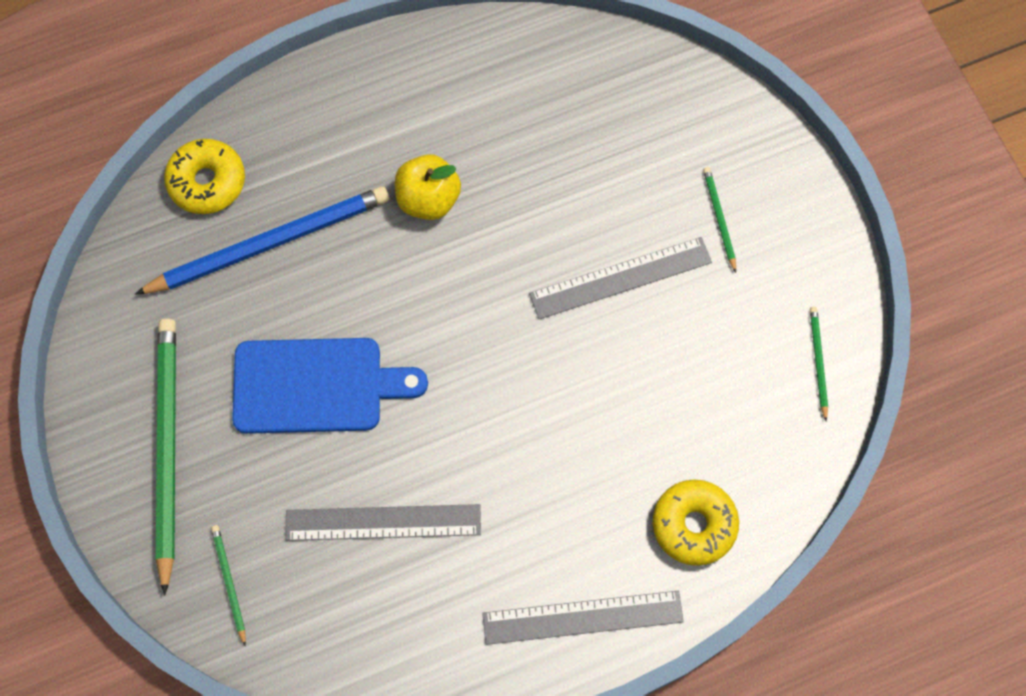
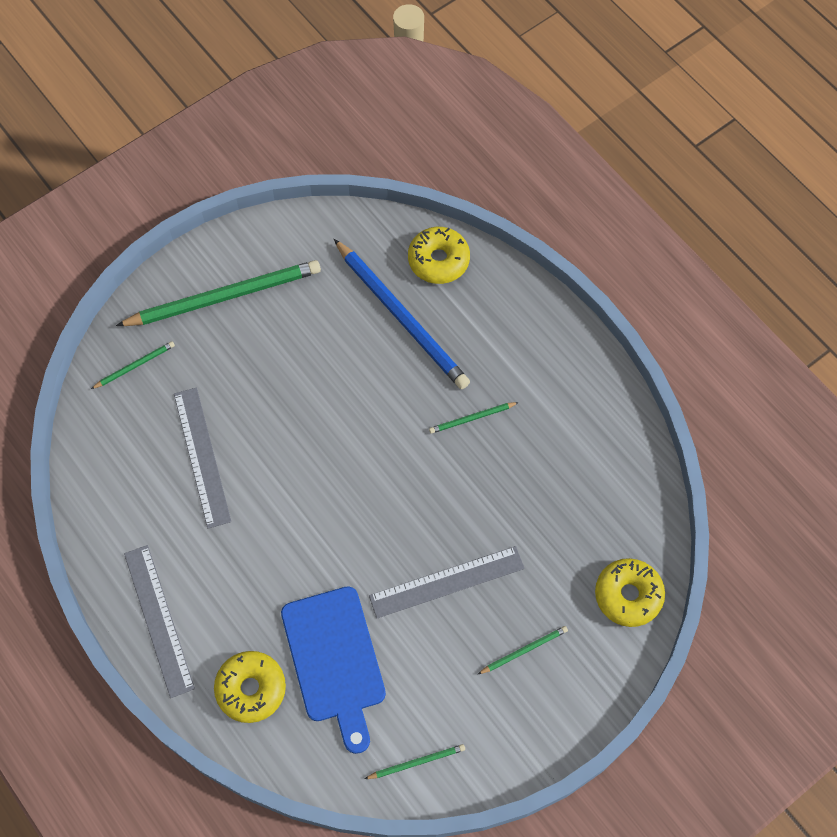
camera: 75 degrees right, 5 degrees down
(316, 385) = (297, 381): blue cutting board -> blue cutting board (335, 660)
(428, 199) = (472, 418): yellow apple -> green pencil
(620, 278) = (447, 582): grey ruler -> grey ruler turned 75 degrees counterclockwise
(683, 97) = (628, 595): none -> yellow donut

